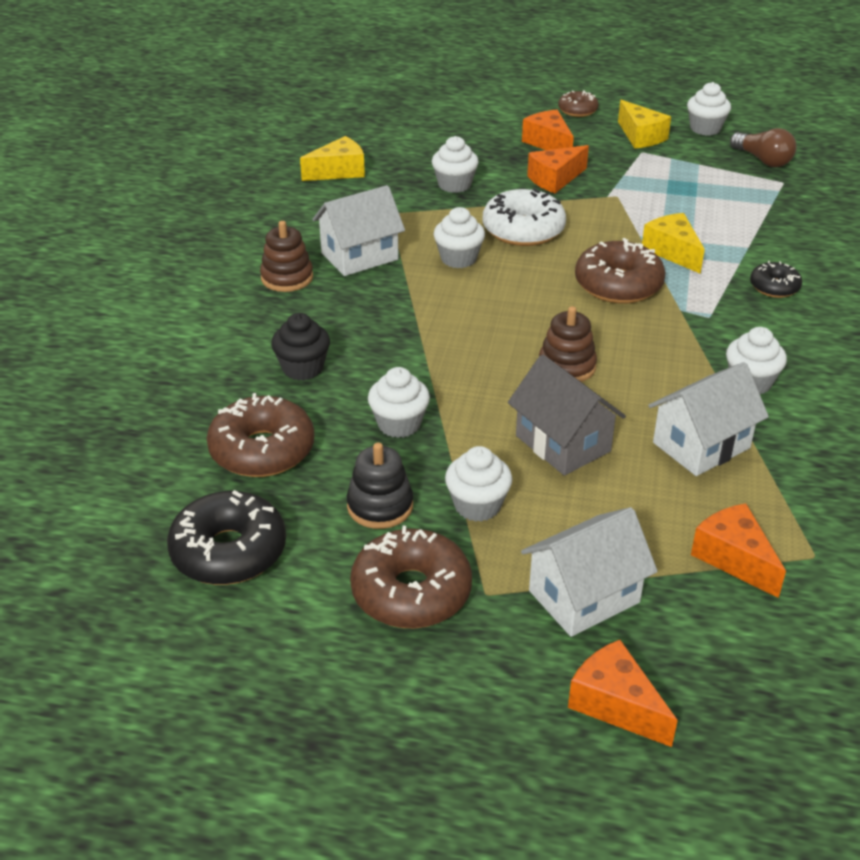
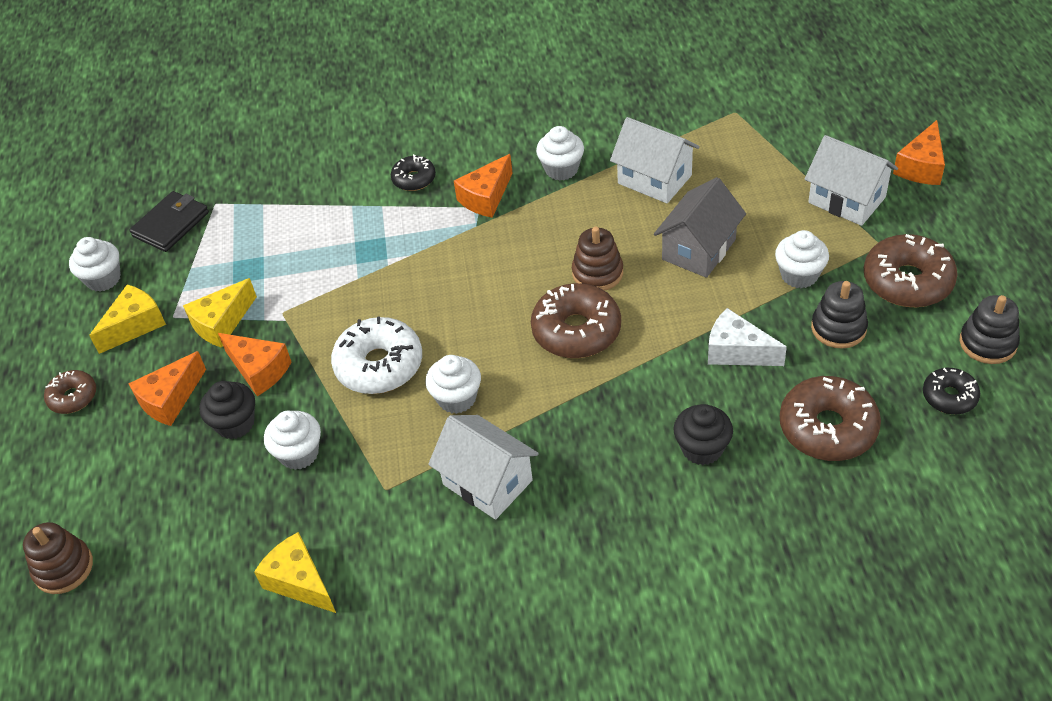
camera: 105 degrees left, 10 degrees up
(229, 551) = (949, 396): black donut -> black donut, size x0.57
(273, 618) = (988, 343): none -> black stacking toy
(287, 278) = (558, 530): brown stacking toy -> brown stacking toy (63, 568)
(399, 424) = (737, 351): white cupcake -> white cheese
(504, 164) = (235, 423): none -> black cupcake
(618, 285) = (454, 272): brown donut -> brown donut (576, 331)
(672, 252) = (379, 250): yellow cheese -> yellow cheese (221, 323)
(734, 558) = (762, 144): orange cheese -> orange cheese (486, 197)
(763, 160) = (171, 224): brown light bulb -> black wallet

